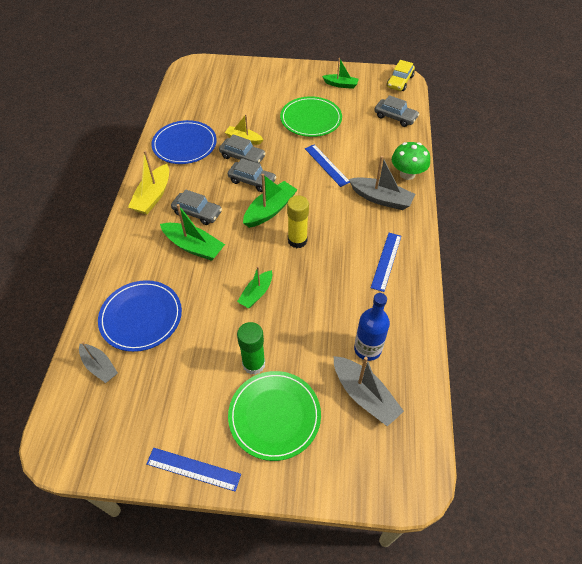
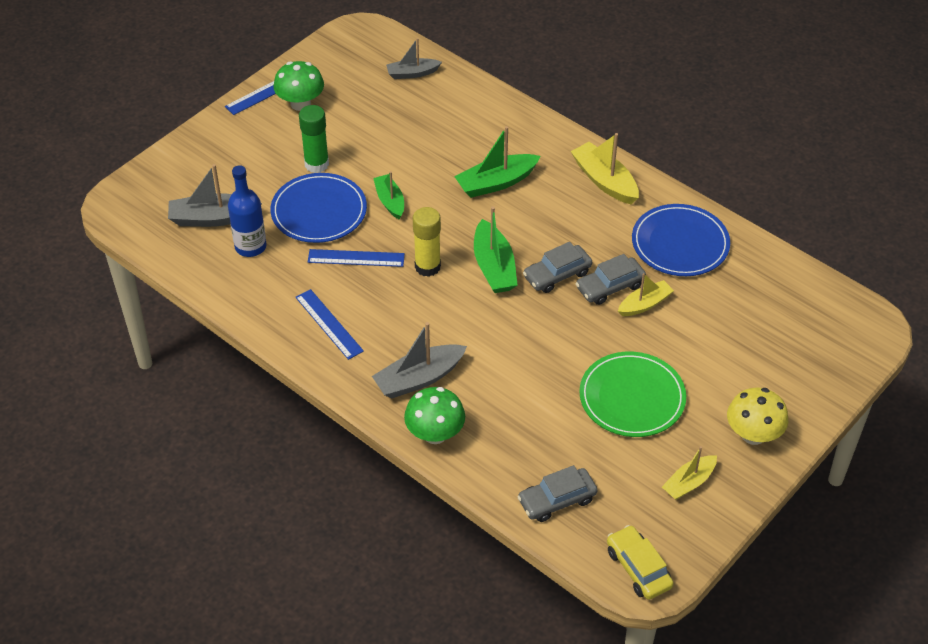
camera: 125 degrees right, 5 degrees down
(141, 317) = (440, 114): blue plate -> blue plate (319, 211)
(190, 427) = (300, 103): none -> green mushroom
(197, 213) = (545, 206): grey car -> none
(274, 416) = (257, 154): green plate -> none
(294, 77) = (753, 434): none -> yellow mushroom
(327, 165) = (524, 361): blue ruler -> blue ruler (356, 258)
(341, 85) = (689, 483): green boat -> yellow boat

